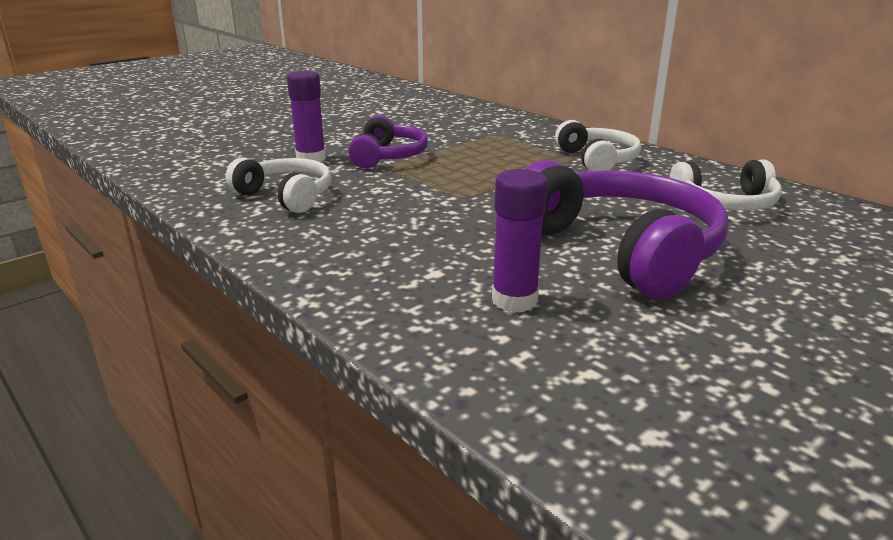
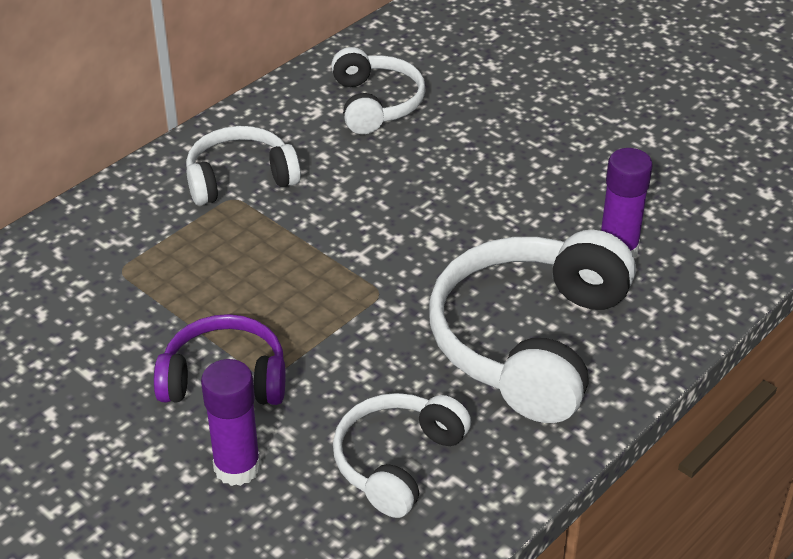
camera: 95 degrees left, 15 degrees up
(389, 246) = (529, 341): none -> white headphones
(621, 249) = (501, 182): purple headphones -> none

